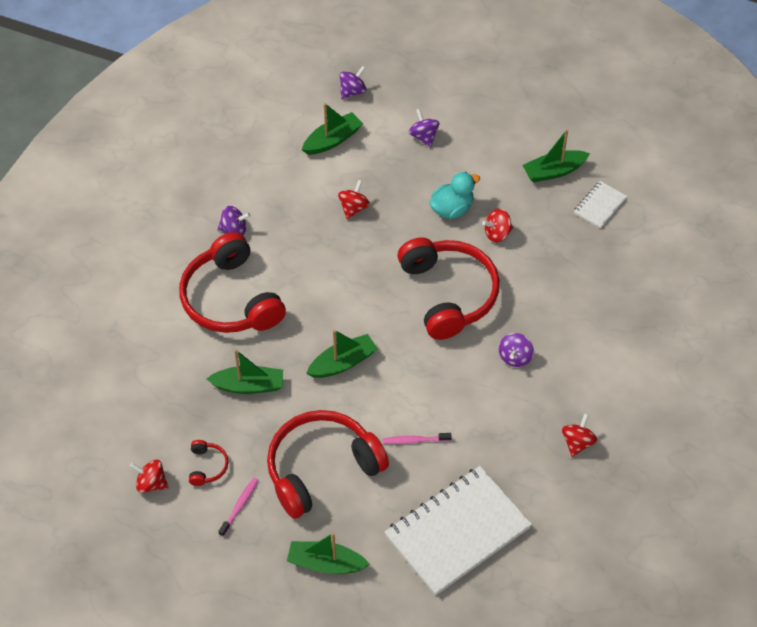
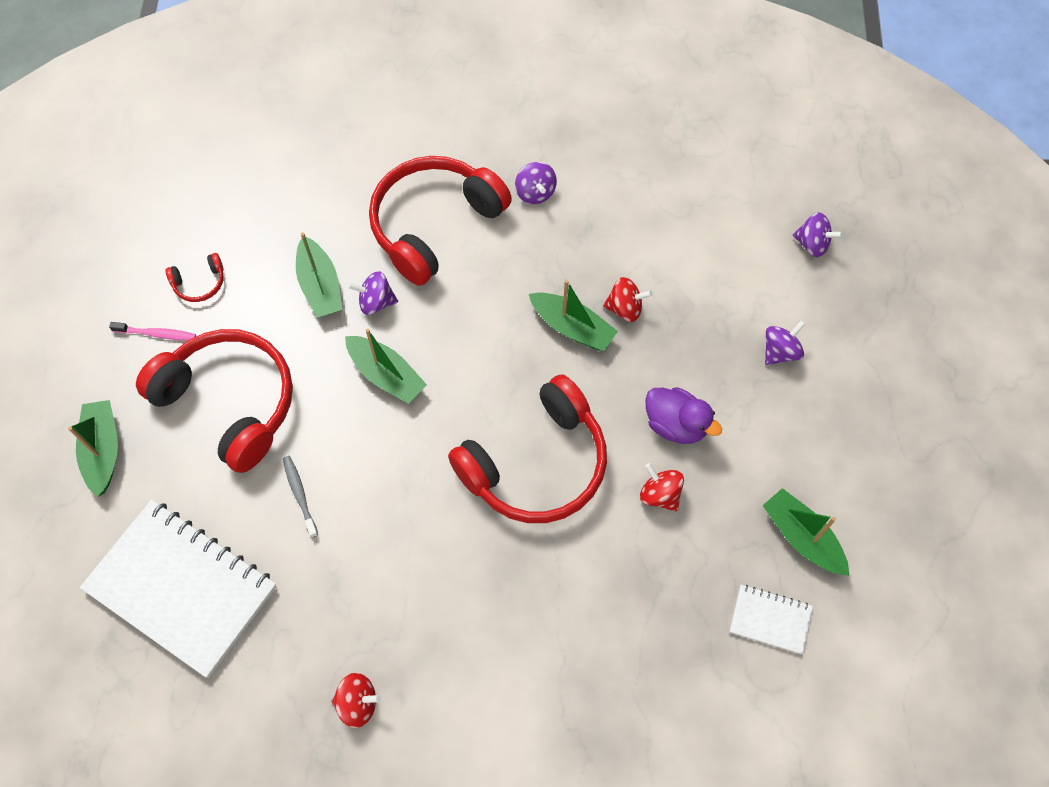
camera: 70 degrees right, 10 degrees up
(151, 483) = (163, 237): red spinning top -> none
(332, 140) = (721, 248): green boat -> green boat (572, 327)
(415, 440) = (300, 495): pink toothbrush -> grey toothbrush
(452, 209) = (675, 424): turquoise duck -> purple duck
(515, 357) = (466, 579): purple spinning top -> purple spinning top (376, 302)

